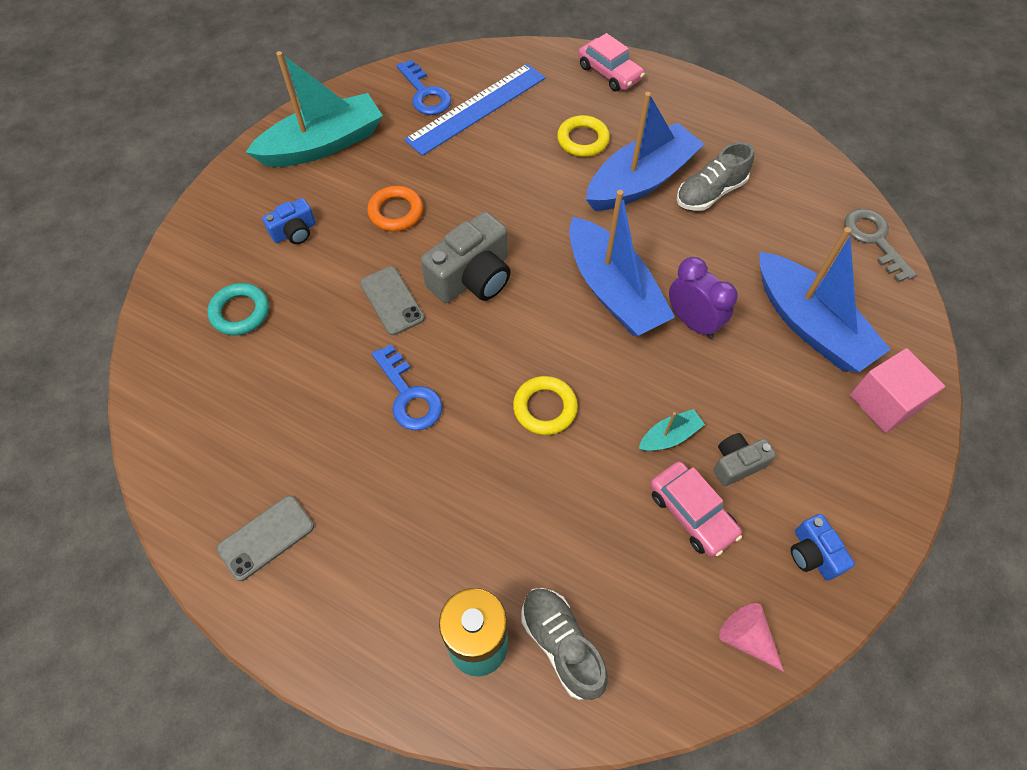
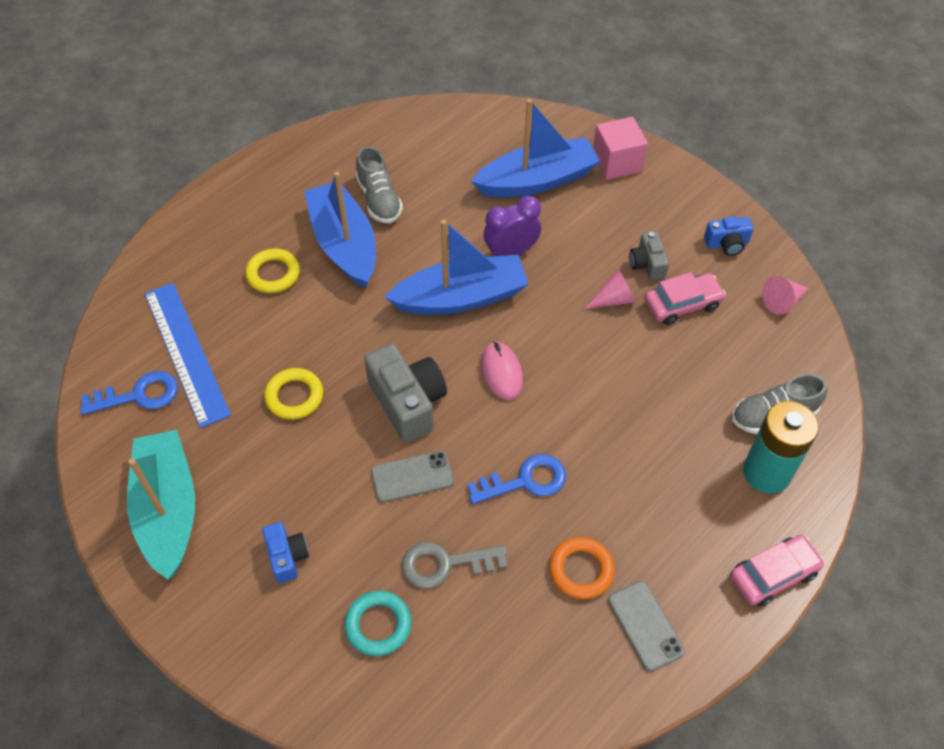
camera: 75 degrees left, 5 degrees down
(396, 212) = (299, 453): orange ring -> orange ring (581, 570)
(532, 347) = (501, 372): none -> pink mouse
(545, 408) = (566, 377): yellow ring -> yellow ring (294, 396)
(609, 72) = (193, 229): pink car -> pink car (773, 574)
(669, 436) = (614, 299): turquoise boat -> pink cone
(874, 240) = (470, 115): grey key -> grey key (445, 564)

